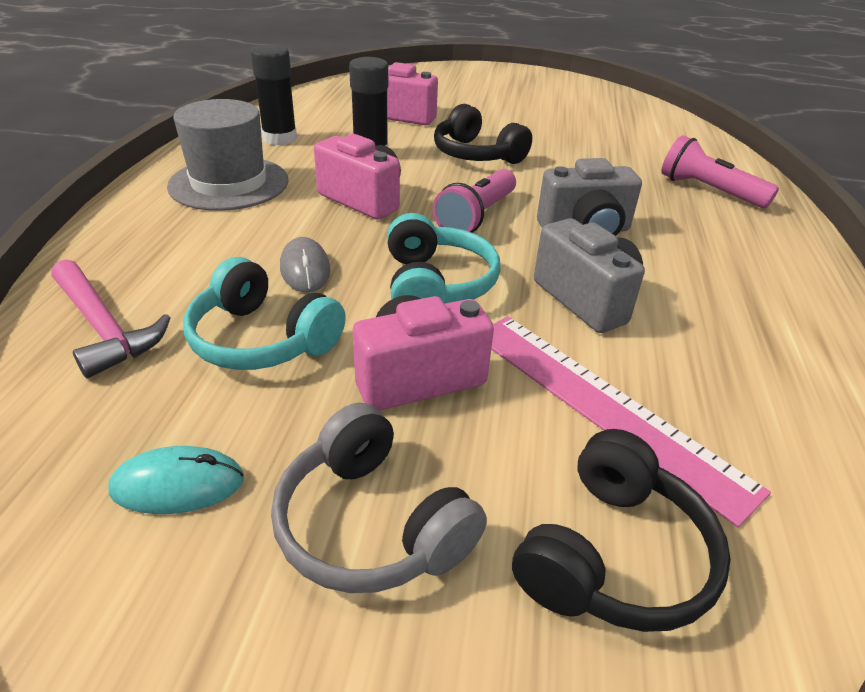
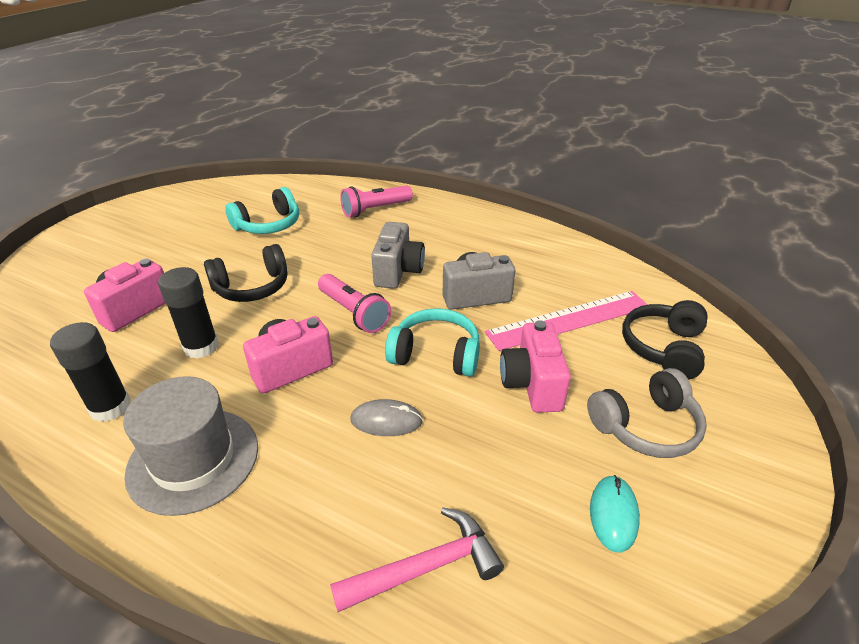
camera: 70 degrees left, 0 degrees up
(262, 339) = (472, 457): turquoise headphones -> turquoise headphones (268, 225)
(612, 555) = (664, 348): black headphones -> black headphones turned 120 degrees counterclockwise

